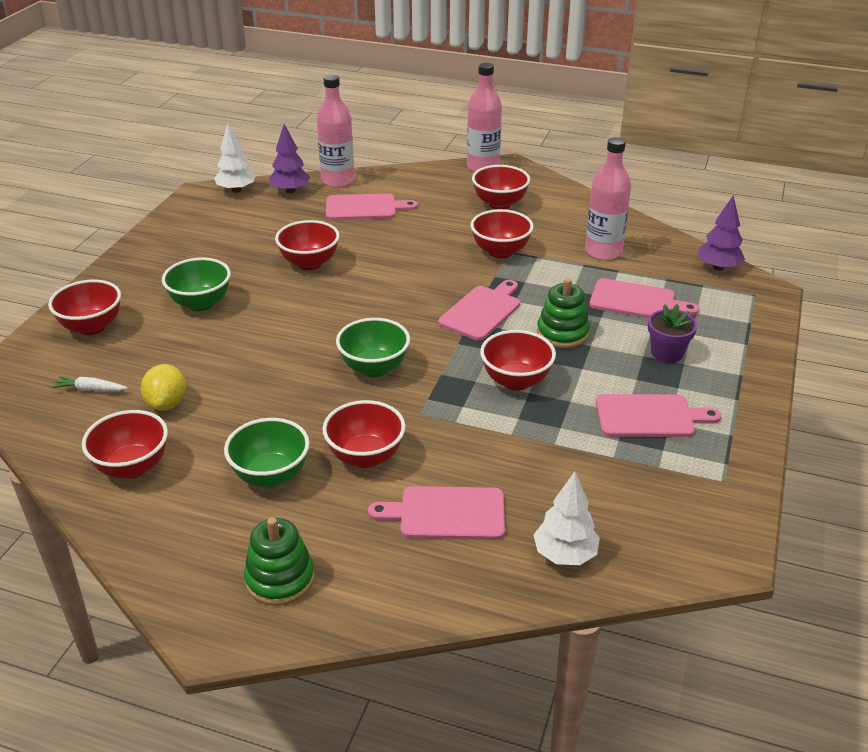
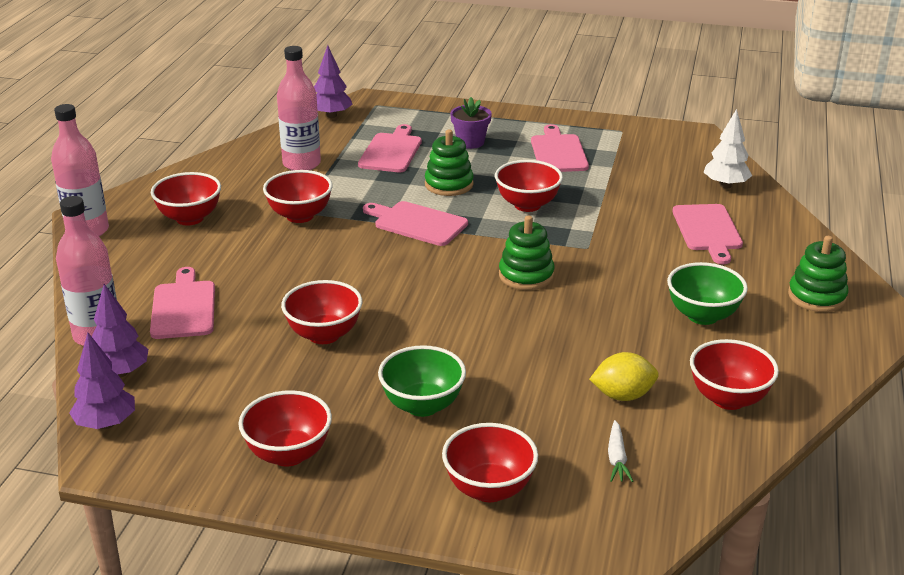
camera: 95 degrees left, 5 degrees down
(236, 190) = (106, 424): white tree -> purple tree
(365, 457) = (657, 270): red bowl -> red bowl (288, 454)
(374, 368) = (526, 275): green bowl -> green stacking toy

